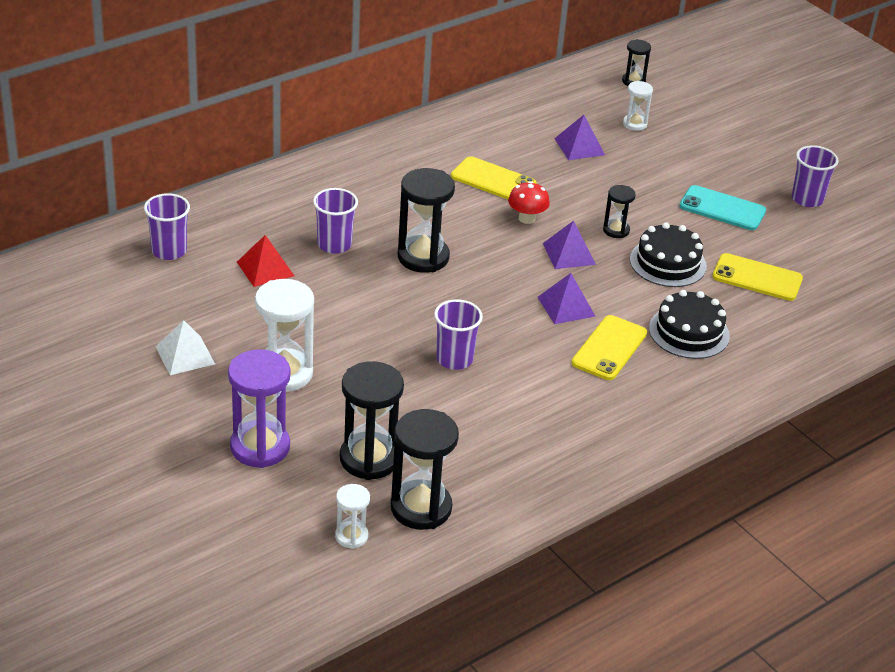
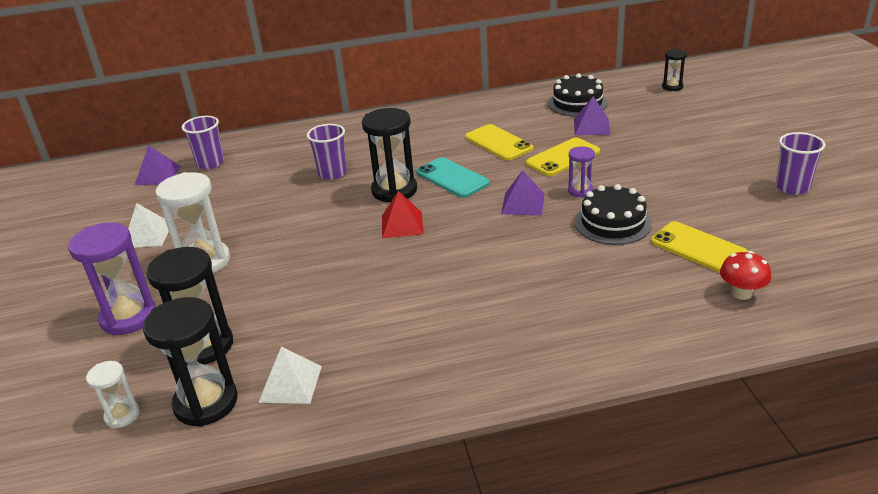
camera: 30 degrees right, 5 degrees down
(265, 269) = (265, 183): red pyramid -> red pyramid (402, 224)
(454, 359) = (352, 273): purple cup -> none
(484, 475) = (290, 384): none -> white pyramid
(527, 218) = (505, 173): red mushroom -> red mushroom (741, 293)
(566, 306) = (488, 245): purple pyramid -> purple pyramid (158, 175)
(609, 348) = (502, 288): yellow phone -> yellow phone (563, 157)
(616, 230) = (580, 191): black hourglass -> purple hourglass
(634, 124) = (653, 115): white hourglass -> none
(689, 332) = (594, 286): black cake -> black cake (577, 103)
(722, 209) = (697, 185): turquoise phone -> turquoise phone (452, 178)

